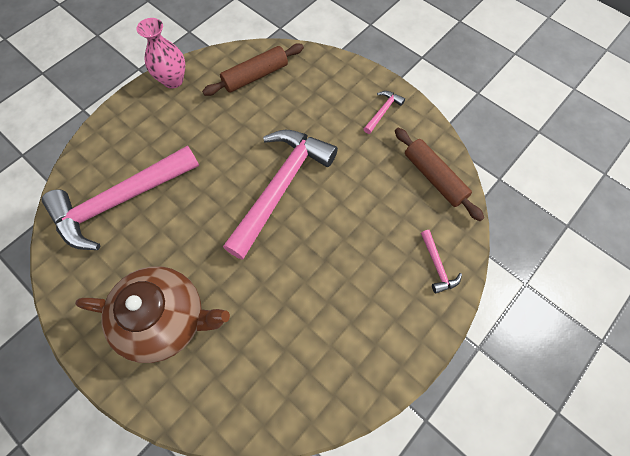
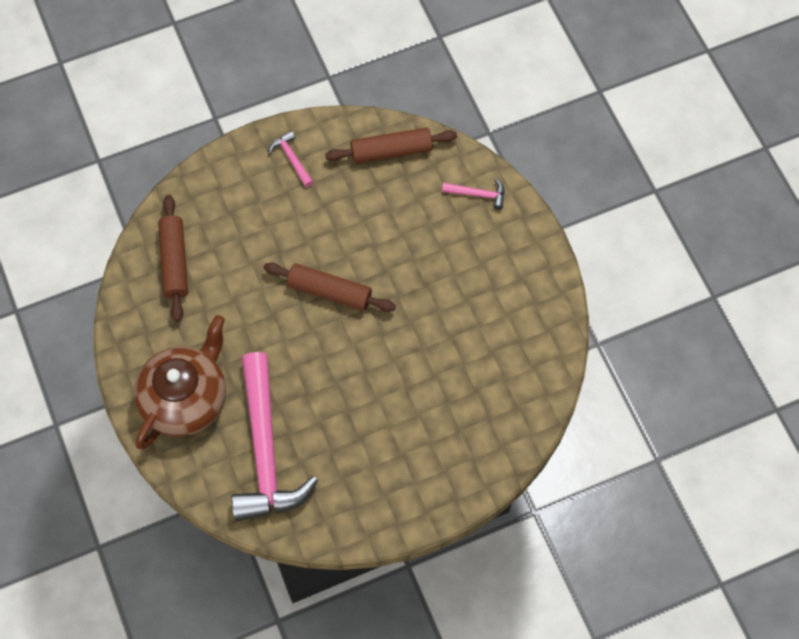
camera: 65 degrees left, 0 degrees up
(166, 319) = (416, 444): brown teapot -> brown teapot (186, 398)
(173, 80) = (131, 350): pink vase -> none
(281, 187) = (329, 291): pink hammer -> brown rolling pin

